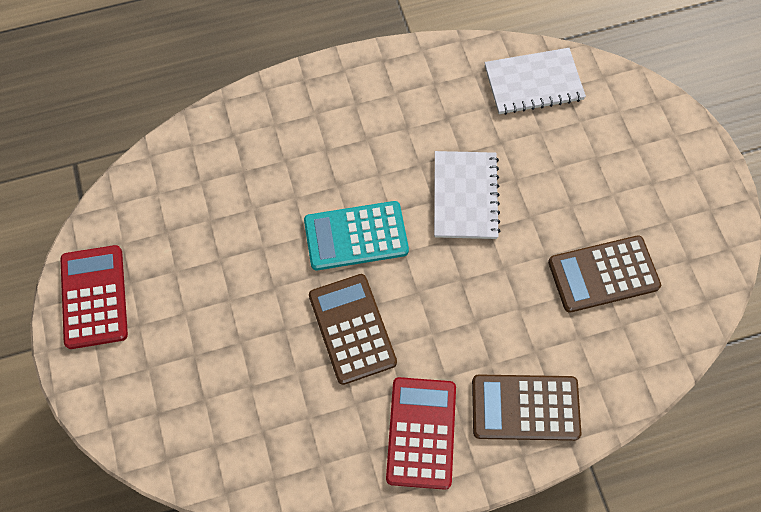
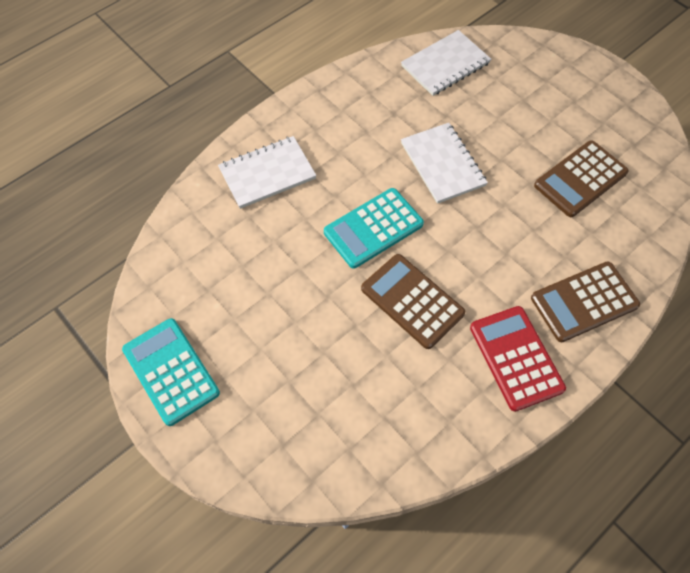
camera: 25 degrees left, 5 degrees down
(94, 297) = (171, 371): red calculator -> turquoise calculator
(283, 133) = (267, 173): none -> white notebook

